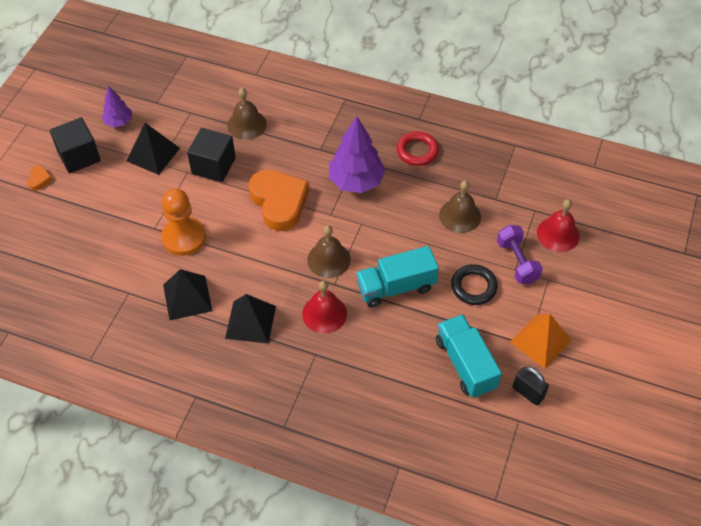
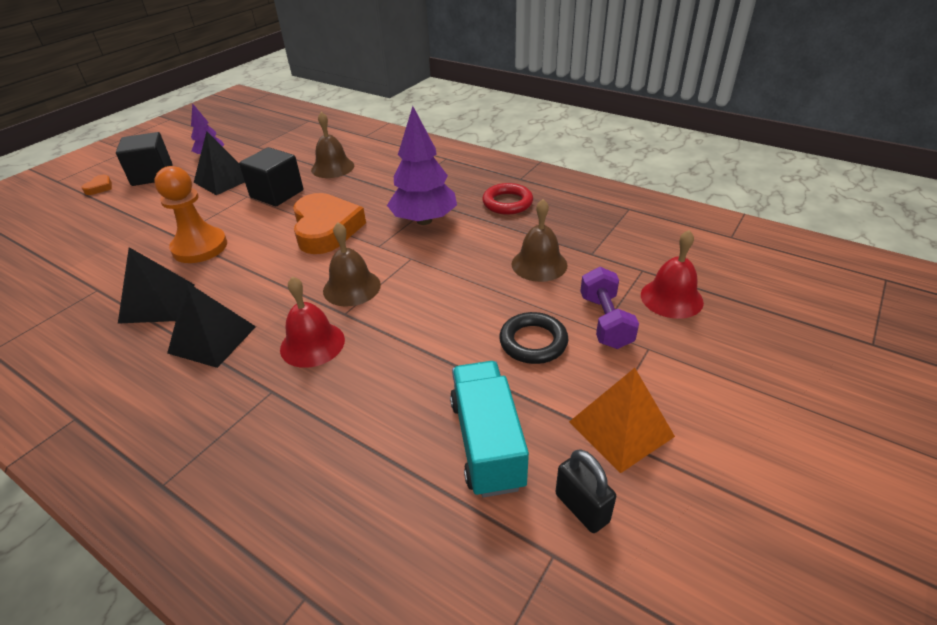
camera: 15 degrees right, 15 degrees down
(396, 287) = (423, 328): turquoise truck -> none

